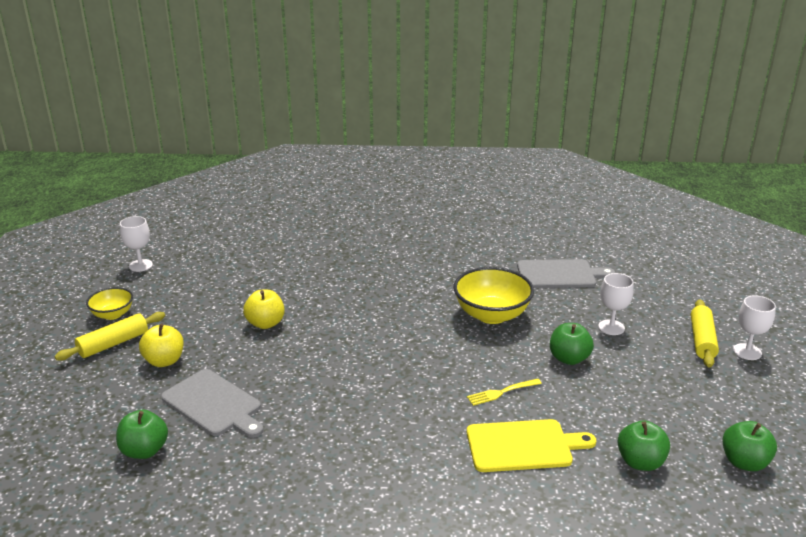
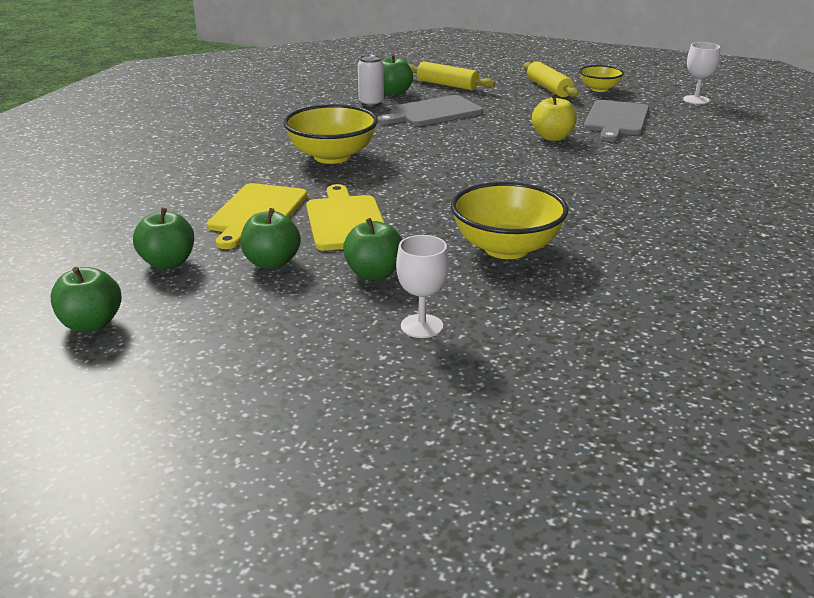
camera: 110 degrees right, 0 degrees up
(164, 361) = (510, 101): yellow apple -> none
(191, 458) = (371, 103): none -> white can
(372, 440) = (332, 156): none -> yellow bowl
(502, 392) = (346, 221): yellow fork -> yellow cutting board
(559, 274) = (599, 327): grey cutting board -> grey cutting board (616, 119)
(593, 408) = (271, 263): none -> green apple
(702, 340) = (332, 397): yellow rolling pin -> yellow rolling pin (447, 85)
(747, 352) = (269, 431): white goblet -> none

